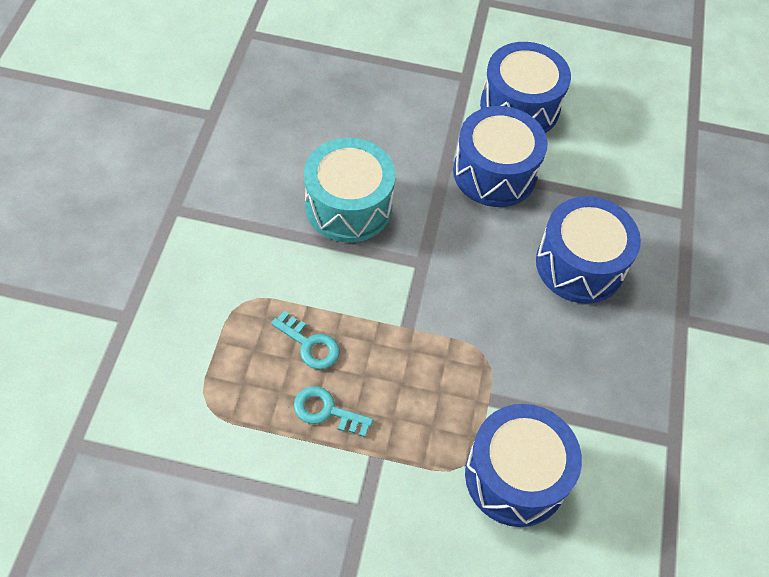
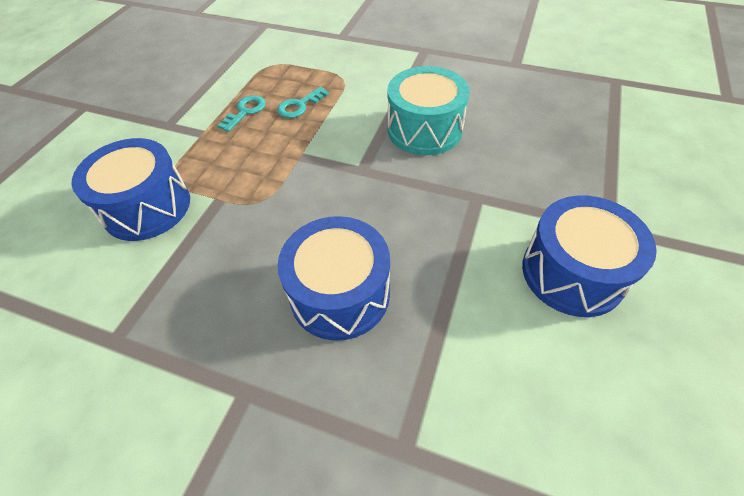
camera: 105 degrees right, 5 degrees down
(494, 173) = (467, 234): blue drum -> none

